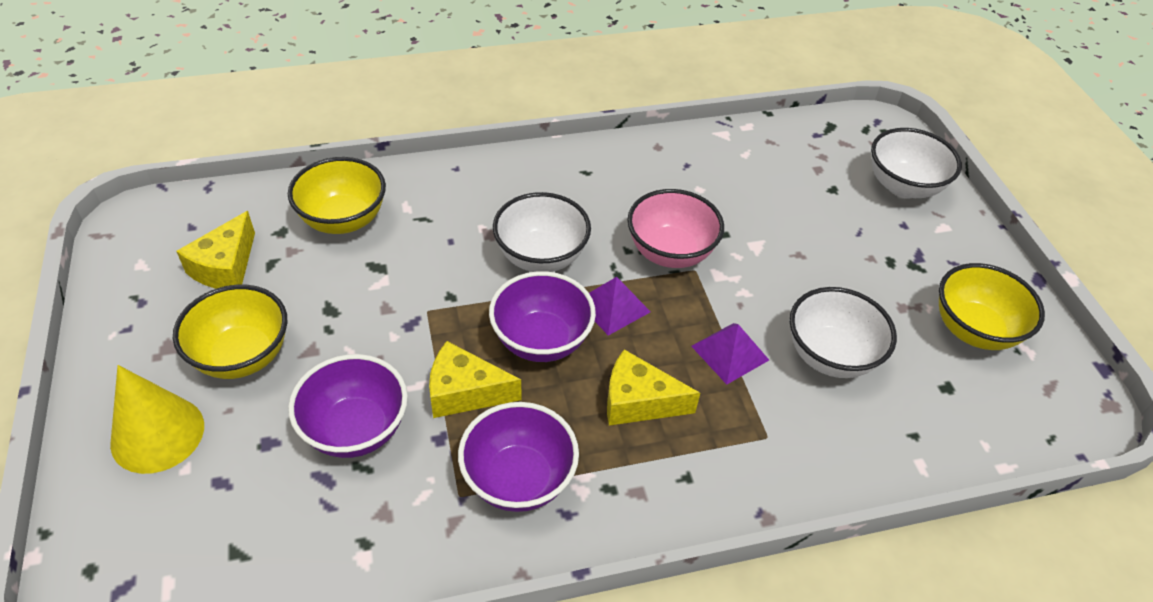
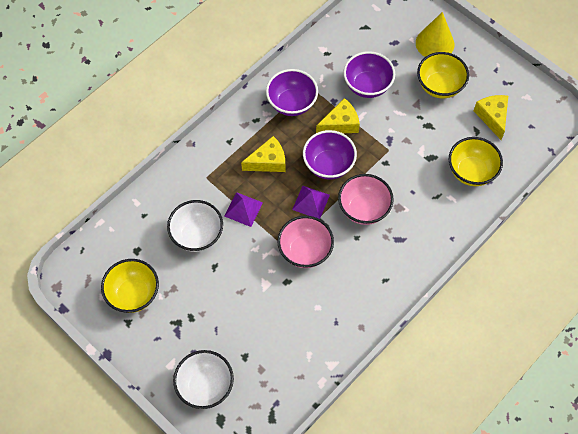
camera: 150 degrees right, 15 degrees up
(541, 257) = (364, 209): white bowl -> pink bowl

